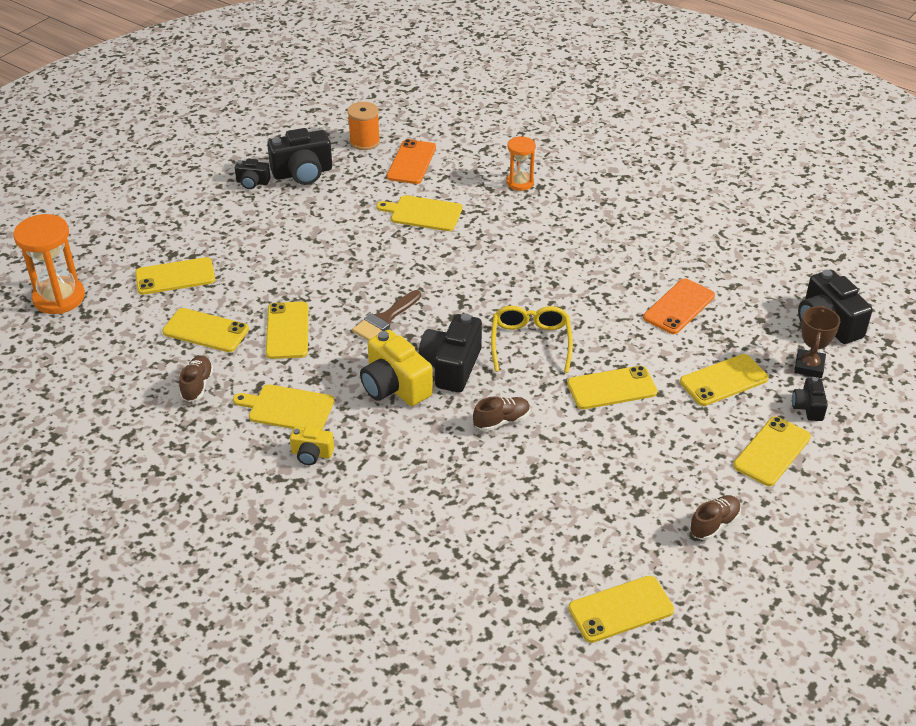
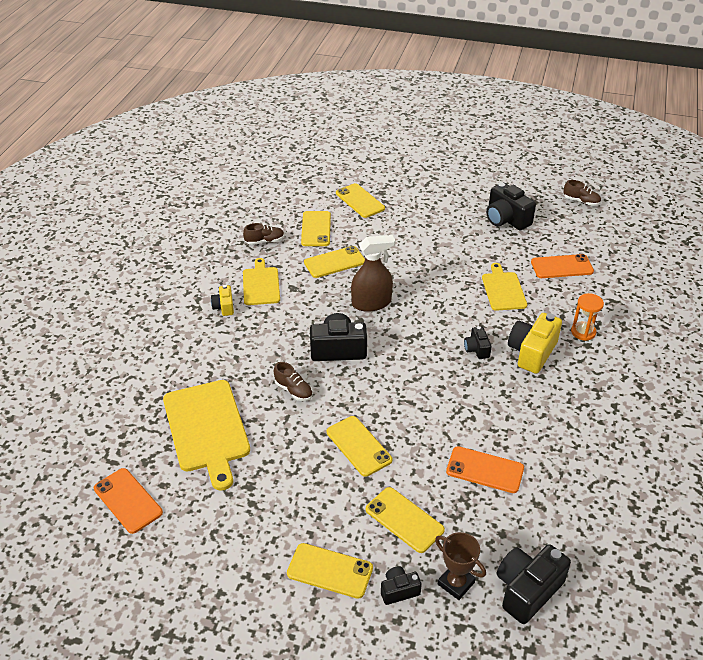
camera: 70 degrees right, 0 degrees up
(59, 298) = (315, 166): orange hourglass -> none
(252, 182) = (478, 201): black camera -> black camera (476, 349)
(364, 142) = (568, 237): orange spool -> none
(385, 319) = (371, 303): brown brush -> brown spray bottle
(394, 386) = (304, 327): yellow camera -> yellow camera (532, 352)
(530, 343) = (387, 386): yellow glasses -> none
(531, 513) = (206, 428): none -> yellow cutting board
(620, 609) = (128, 500): yellow phone -> orange phone
(714, 524) = (230, 543): brown shoe -> brown shoe (581, 201)
(809, 366) = (456, 583): brown trophy -> brown trophy turned 45 degrees clockwise

